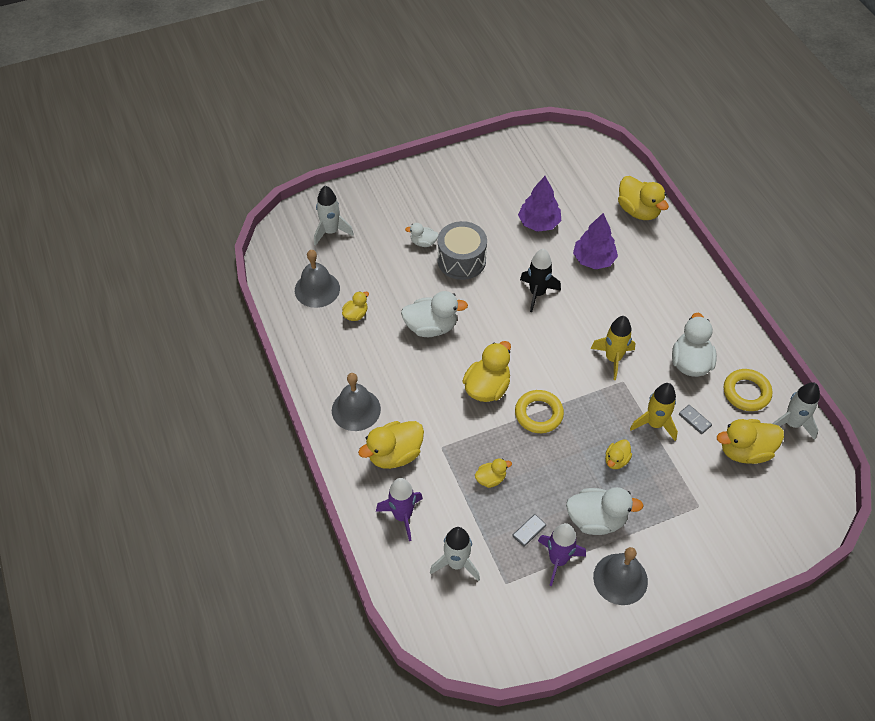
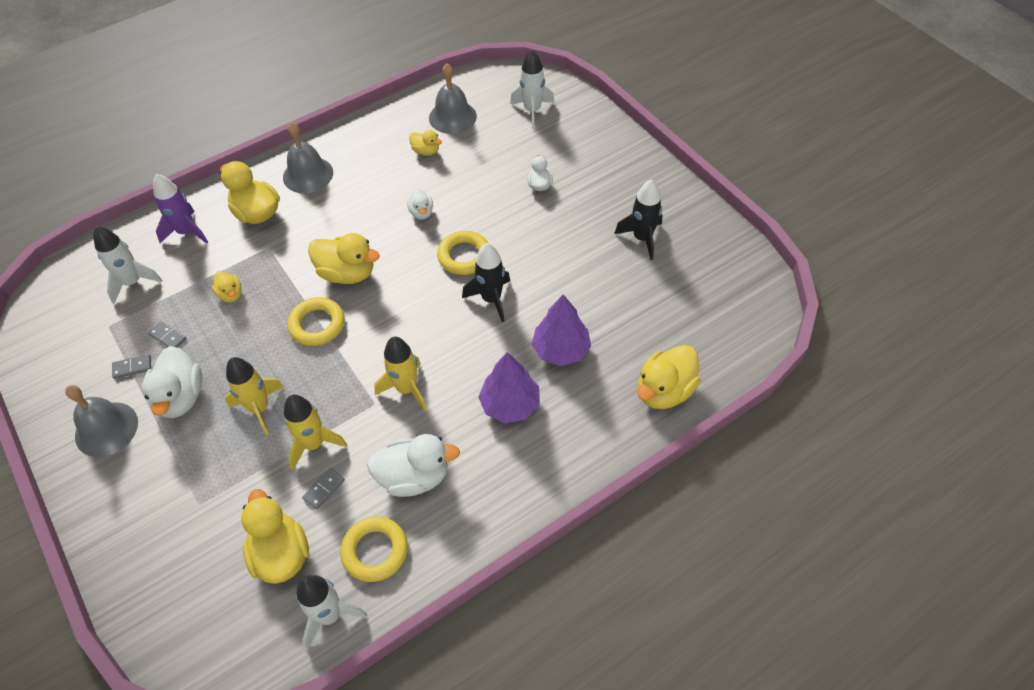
camera: 80 degrees right, 0 degrees up
(431, 327) = (421, 213): white duck -> white duck, size x0.54
(461, 260) = (523, 222): grey drum -> none
(488, 304) = (464, 256): none -> yellow ring
(498, 192) = (642, 238): none -> black rocket
(539, 223) = (604, 285): purple tree -> purple tree (510, 404)
(558, 560) = (132, 367): purple rocket -> grey domino
(616, 460) = (259, 408): yellow duck -> yellow rocket

